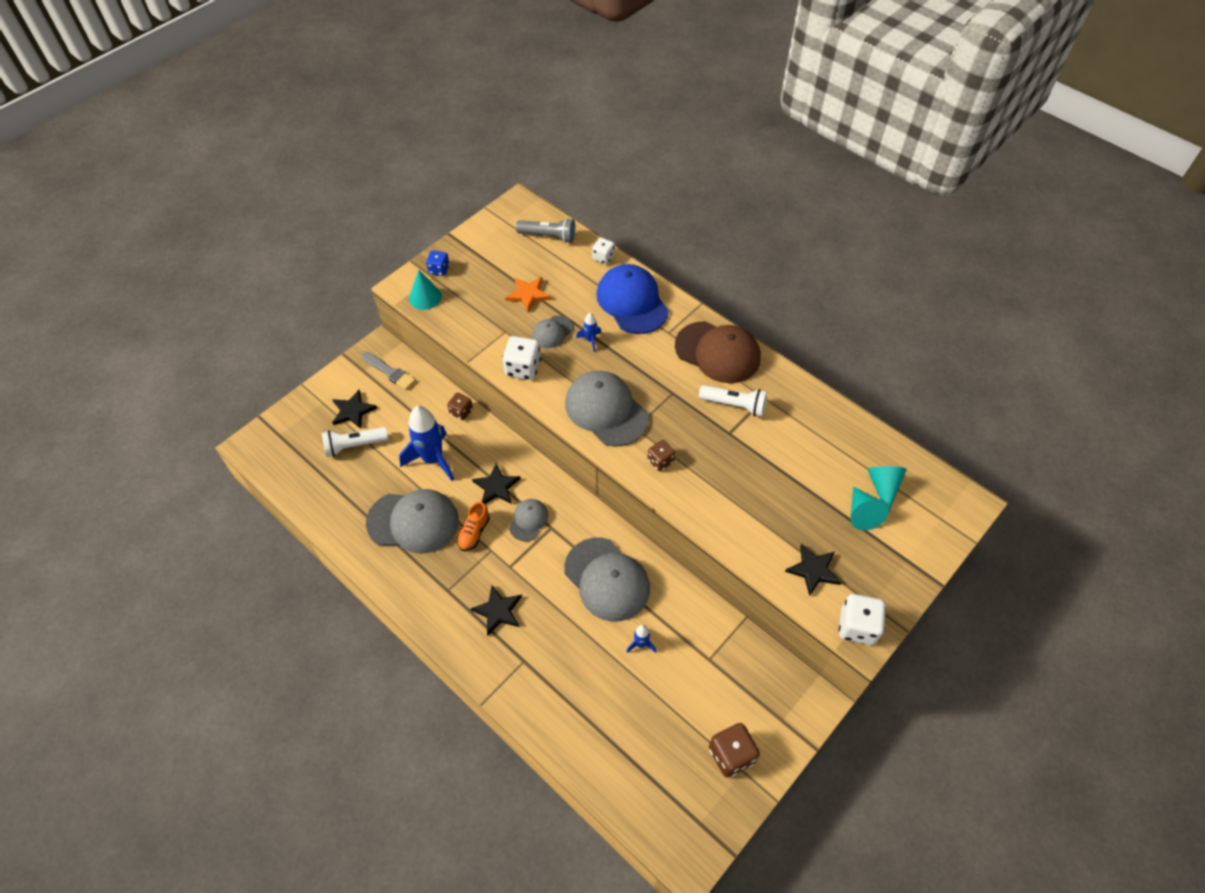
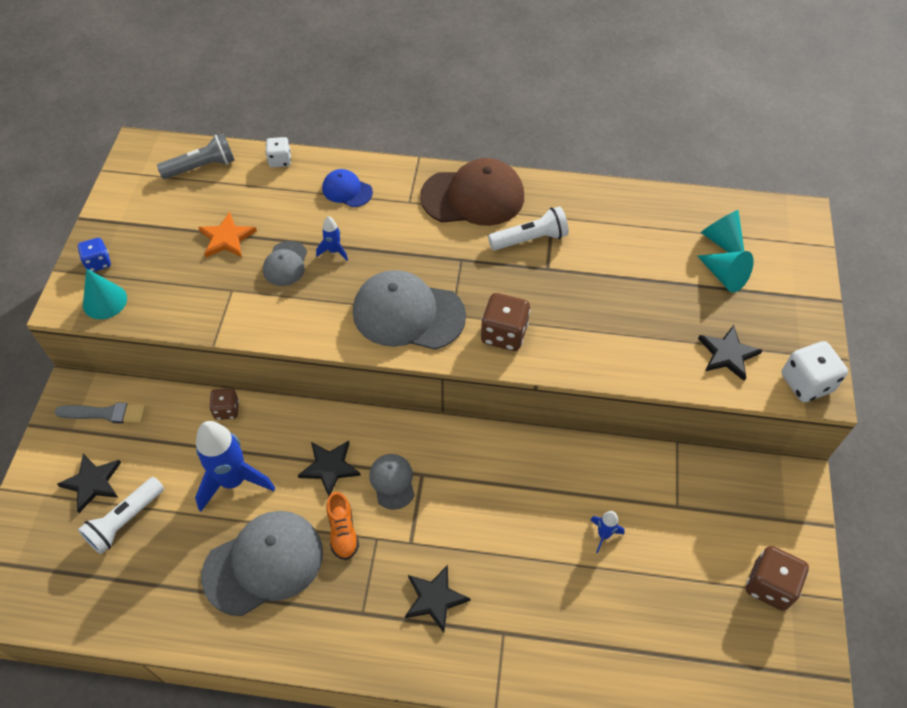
camera: 35 degrees left, 0 degrees up
(523, 368) = (282, 318): white dice -> none
(607, 579) = (520, 491): grey cap -> none
(632, 302) = (347, 190): blue cap -> blue cap, size x0.51
(660, 461) = (504, 334): brown dice -> brown dice, size x1.61

